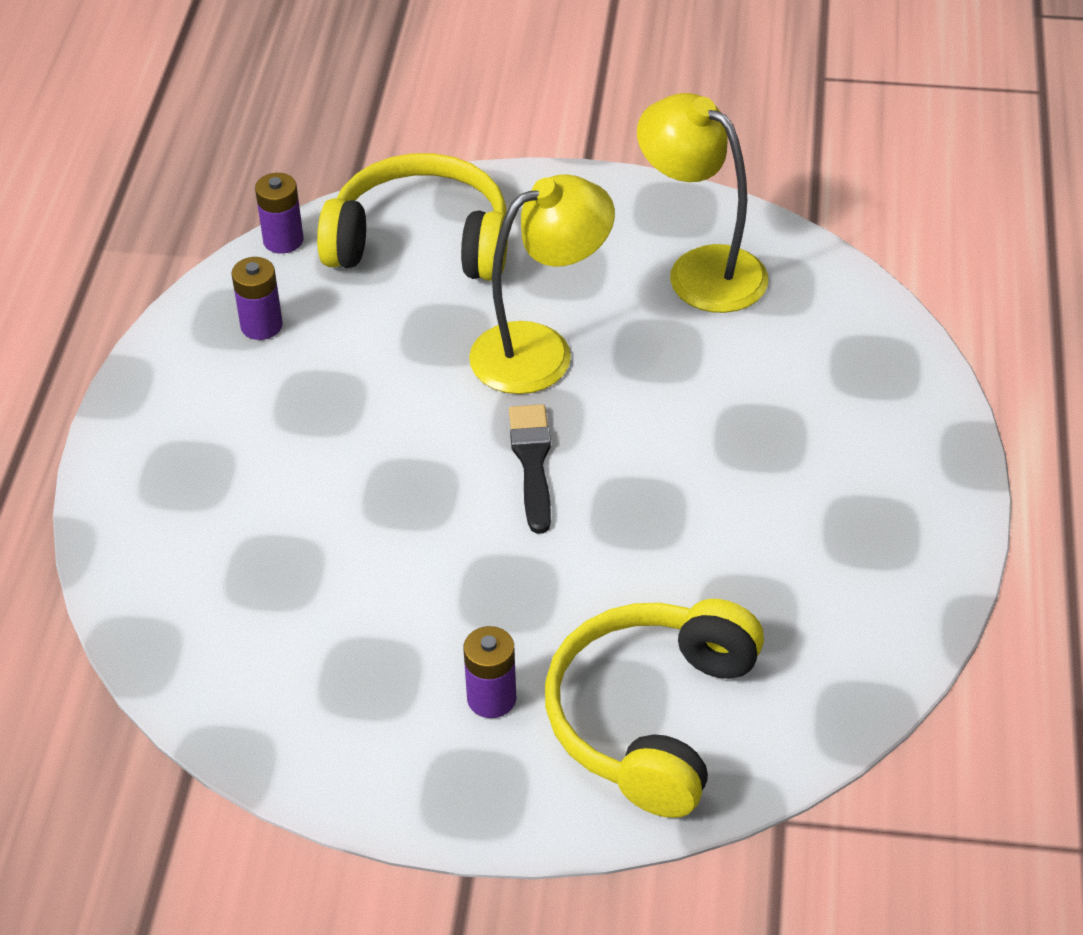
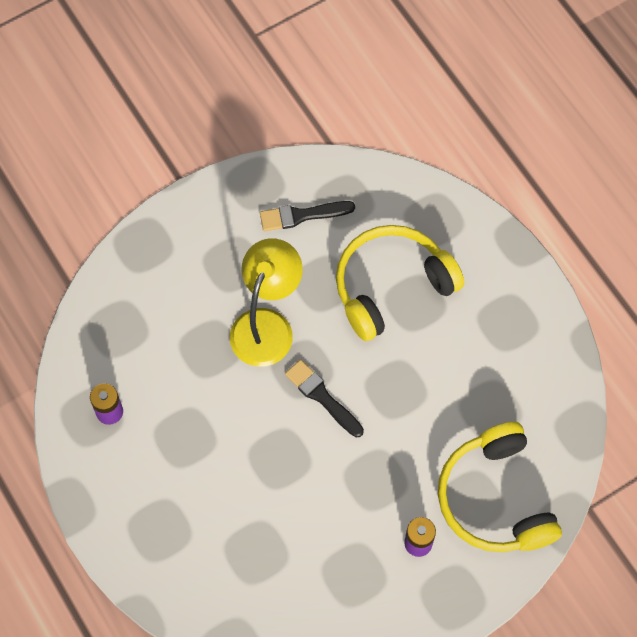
camera: 40 degrees left, 20 degrees up
(283, 240) = (68, 348): purple battery -> none
(421, 241) = (143, 297): yellow headphones -> yellow headphones (391, 286)
(701, 269) = (302, 215): yellow lamp -> black brush

